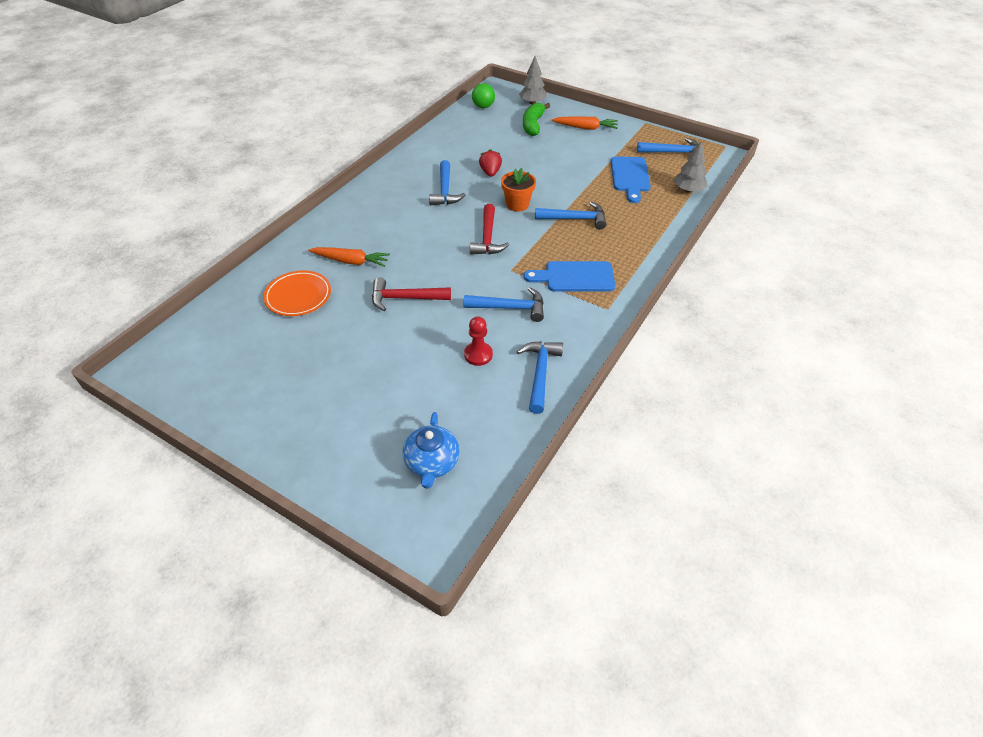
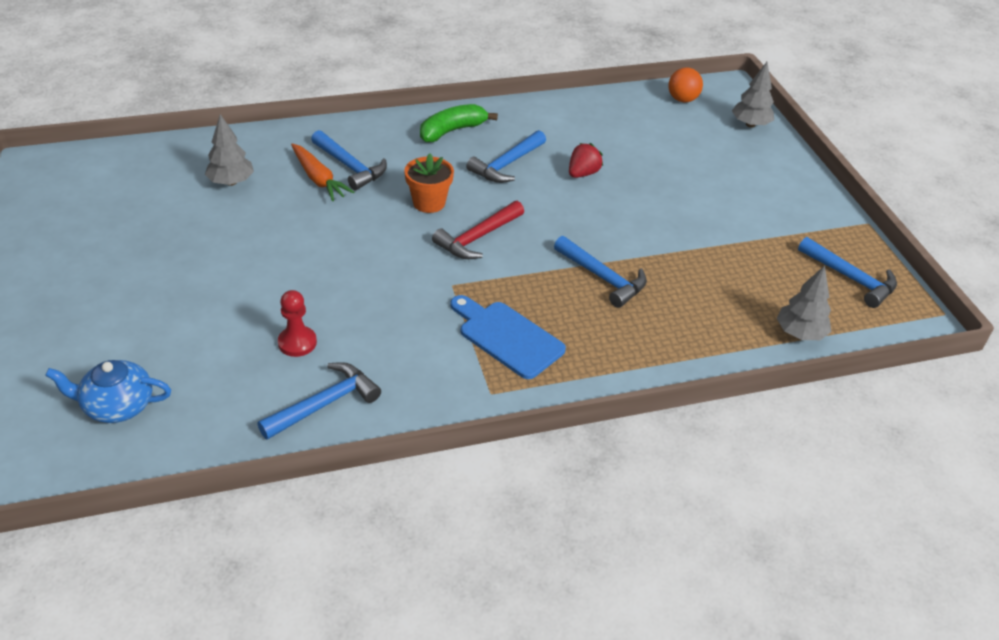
camera: 40 degrees right, 5 degrees down
(298, 296) = (231, 182): orange plate -> grey tree
(405, 298) = (314, 244): red hammer -> none
(432, 463) = (117, 406): blue teapot -> blue teapot turned 45 degrees clockwise
(483, 107) = (682, 99): green ball -> orange ball
(510, 308) = (393, 321): blue hammer -> blue hammer (350, 167)
(517, 204) = (561, 223): orange flower pot -> orange flower pot (429, 203)
(533, 125) = (712, 149): green banana -> green banana (452, 131)
(585, 128) = (775, 187): orange carrot -> none
(630, 177) = (745, 273): blue cutting board -> none

